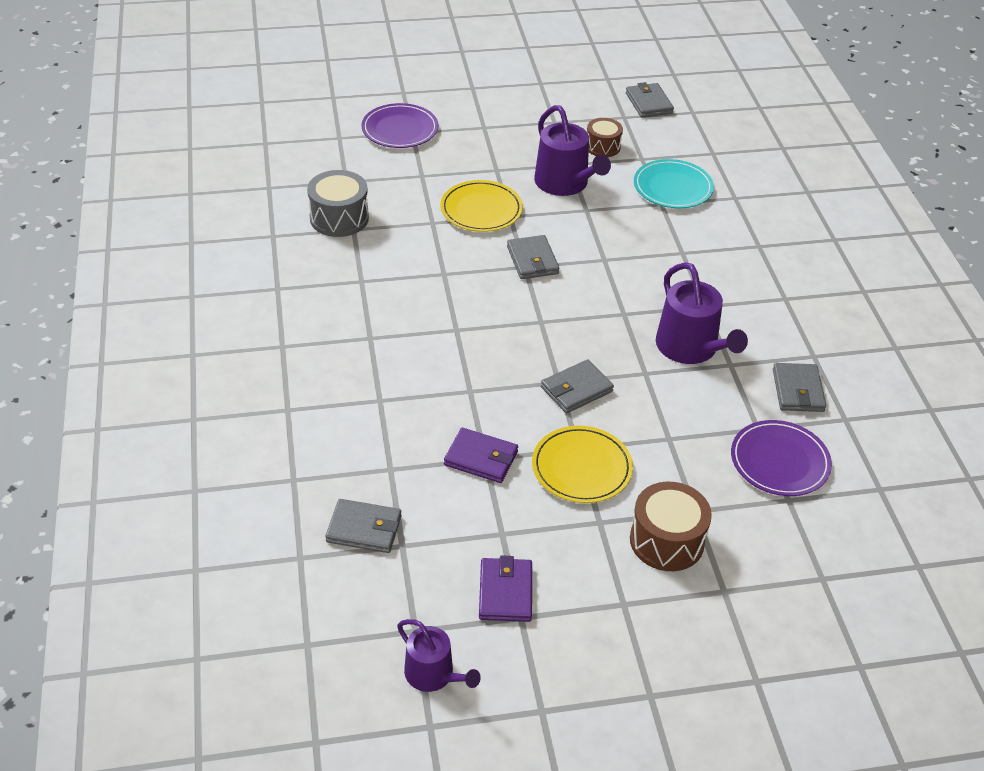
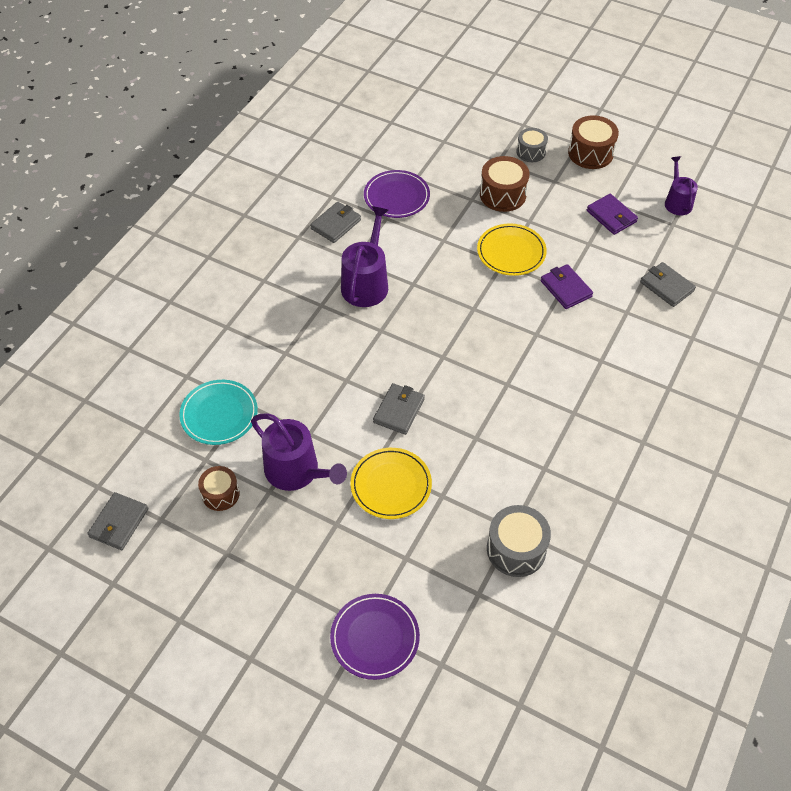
camera: 140 degrees left, 10 degrees up
(505, 592) = (611, 216): purple wallet -> purple wallet turned 75 degrees counterclockwise
(565, 184) = (296, 471): purple watering can -> purple watering can turned 120 degrees clockwise
(576, 389) = (467, 297): grey wallet -> none
(619, 688) = (590, 153): none -> brown drum
(699, 635) = (531, 152): none -> grey drum

